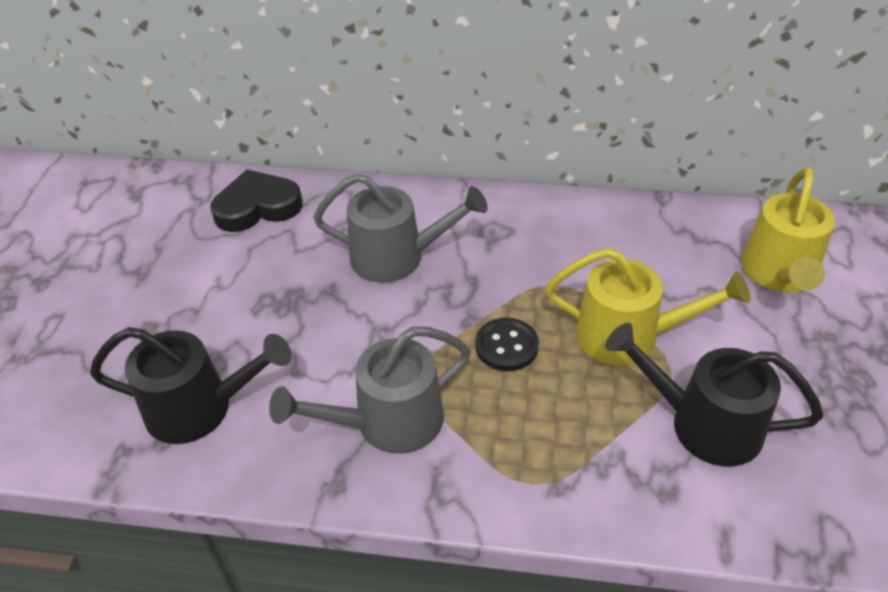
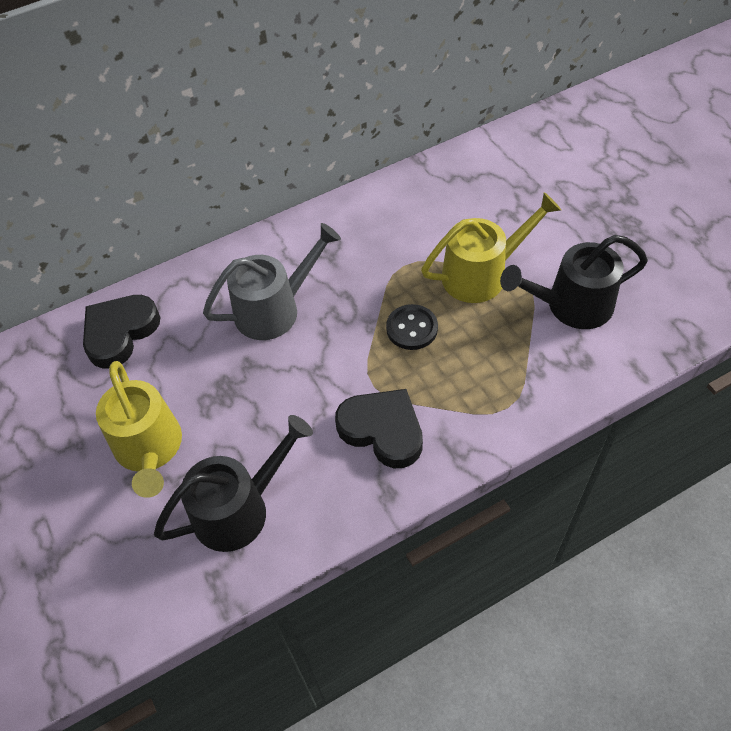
camera: 35 degrees left, 10 degrees up
(388, 423) = (382, 430): grey watering can -> black heart
(779, 274) = (536, 177): yellow watering can -> yellow watering can (150, 449)

